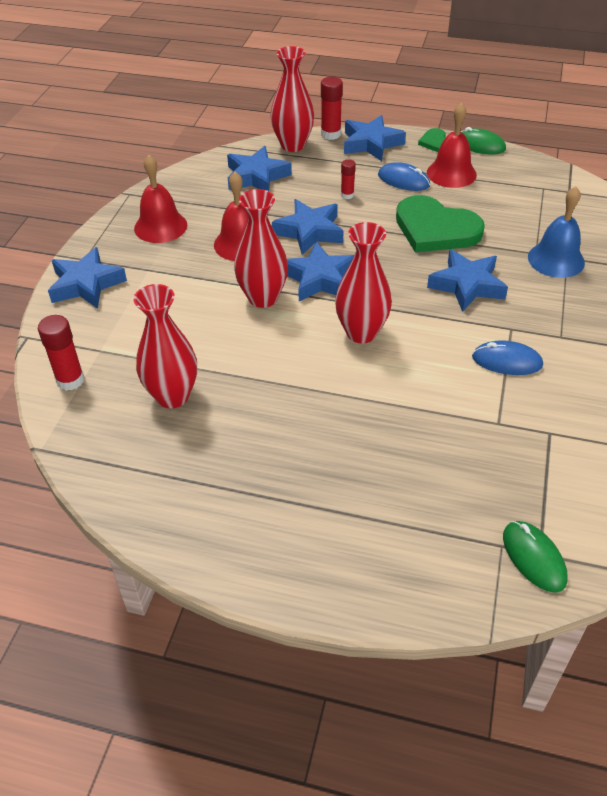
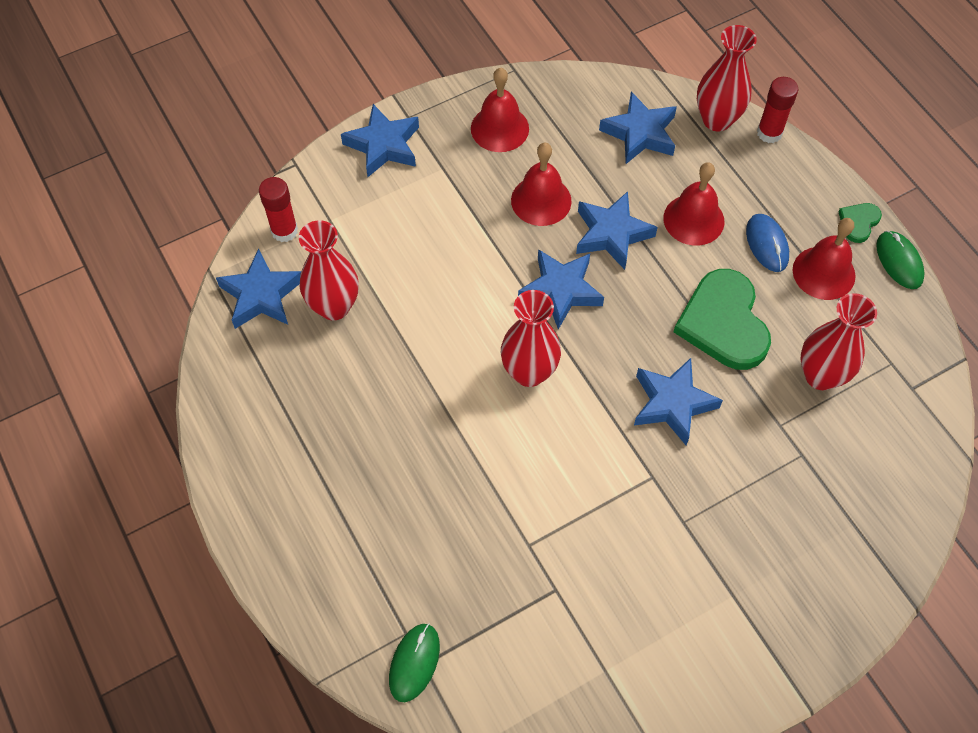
camera: 45 degrees right, 15 degrees up
(263, 298) = (495, 272): red vase -> red vase (821, 375)
(347, 195) = (693, 219): red glue stick -> red bell
(371, 143) = (793, 175): blue star -> blue star (261, 295)
(507, 361) = (607, 502): blue mouse -> none
(556, 259) = (788, 448): blue bell -> none

